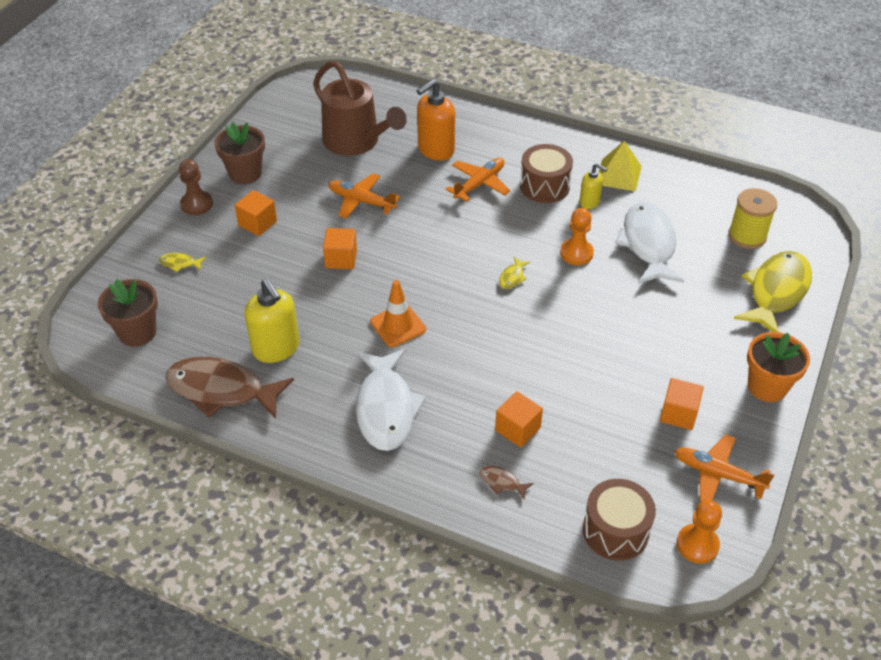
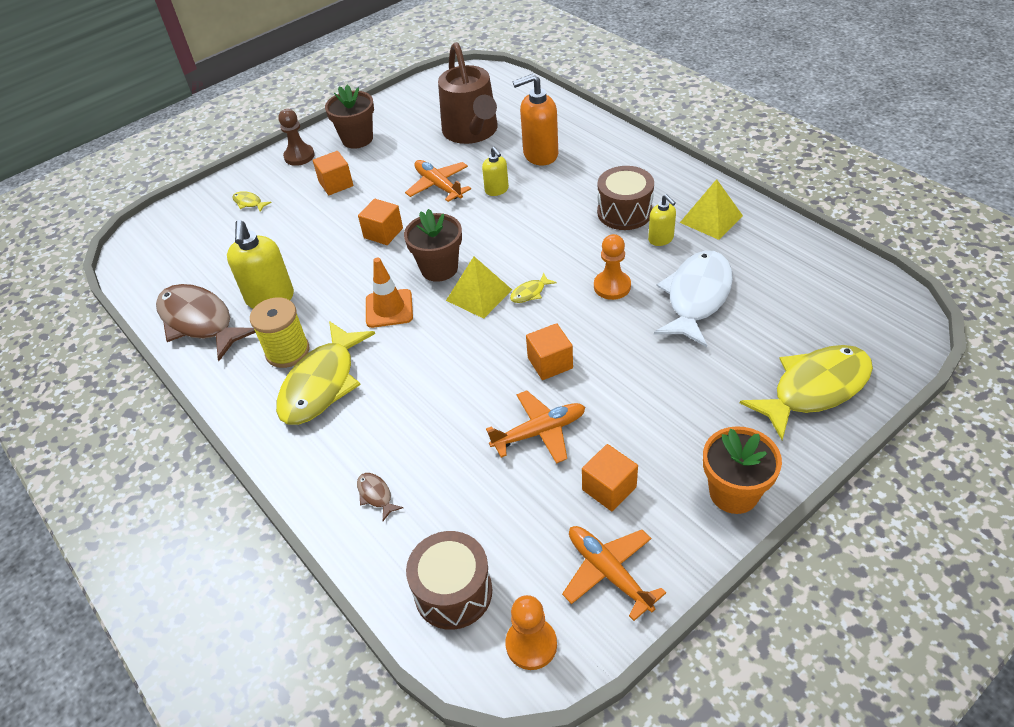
camera: 30 degrees right, 0 degrees up
(137, 332) = (174, 252): brown flower pot -> brown flower pot (439, 268)
(386, 408) = (322, 384): white fish -> yellow fish
(419, 192) = (497, 190): none -> yellow soap dispenser
(469, 291) = (479, 295): none -> yellow pyramid
(479, 184) = (560, 195): orange plane -> orange plane (539, 432)
(517, 429) = (429, 446): orange cube -> orange cube (550, 363)
(747, 236) = (819, 318): yellow spool -> yellow spool (287, 351)

